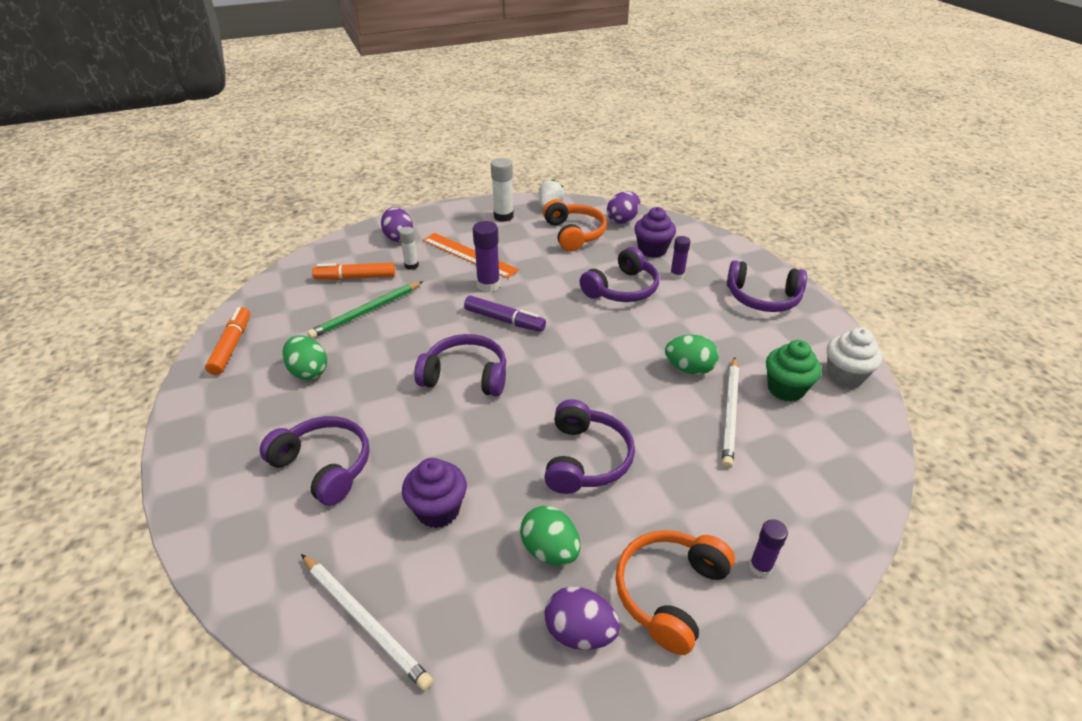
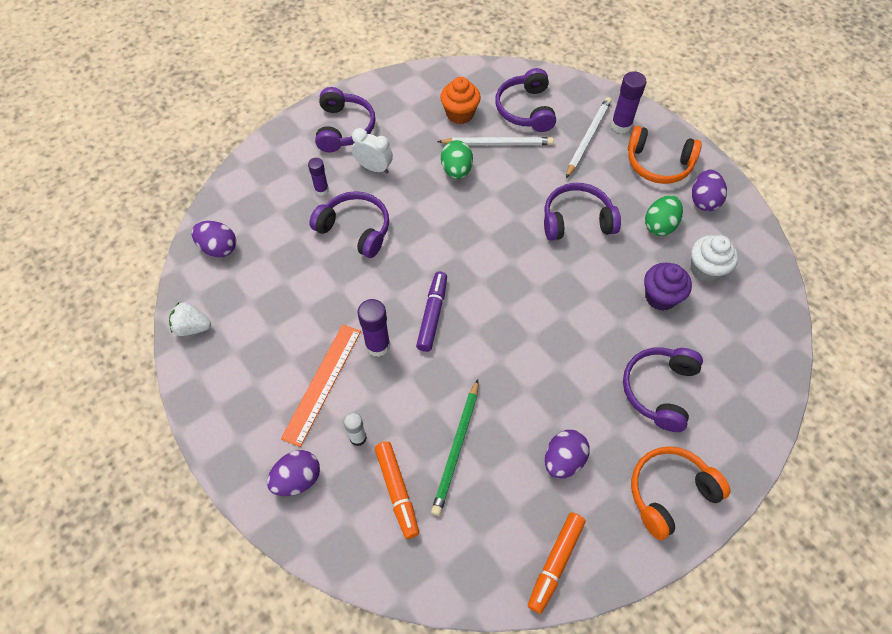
camera: 105 degrees left, 20 degrees up
(232, 346) = (555, 563): orange marker -> orange marker turned 45 degrees counterclockwise
(308, 372) = (563, 460): green egg -> purple egg
(365, 621) = (755, 309): white pencil -> white pencil (588, 138)
(366, 312) = (456, 448): green pencil -> green pencil turned 75 degrees clockwise
(466, 376) = (520, 323): purple headphones -> purple headphones (526, 109)
(503, 216) = (226, 372): white glue stick -> none
(574, 234) = (257, 289): orange headphones -> orange headphones (670, 493)
(652, 250) = (278, 214): purple cupcake -> none
(702, 310) = (374, 168): none -> white clock
(760, 567) = (621, 125): purple glue stick -> purple glue stick, size x1.57
(785, 389) = (460, 114): green cupcake -> orange cupcake
(845, 376) = (433, 82): white cupcake -> white cupcake (705, 269)

